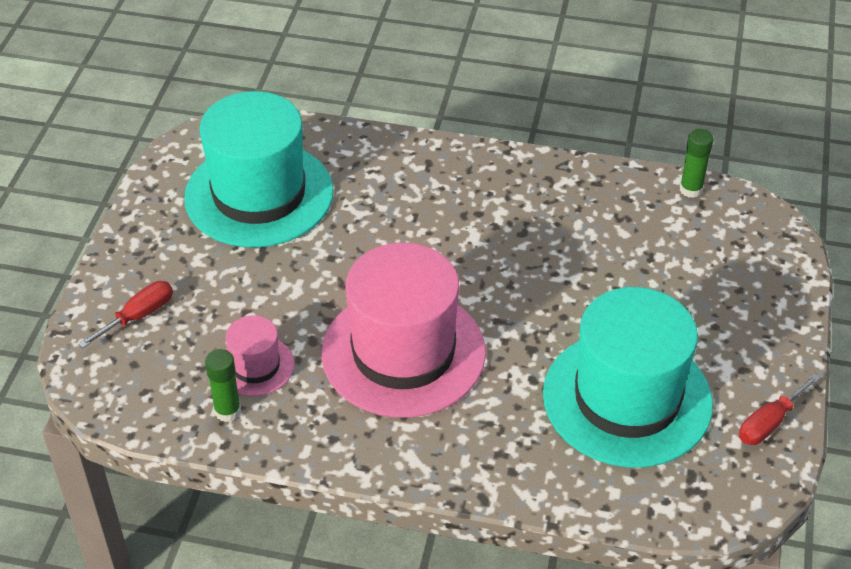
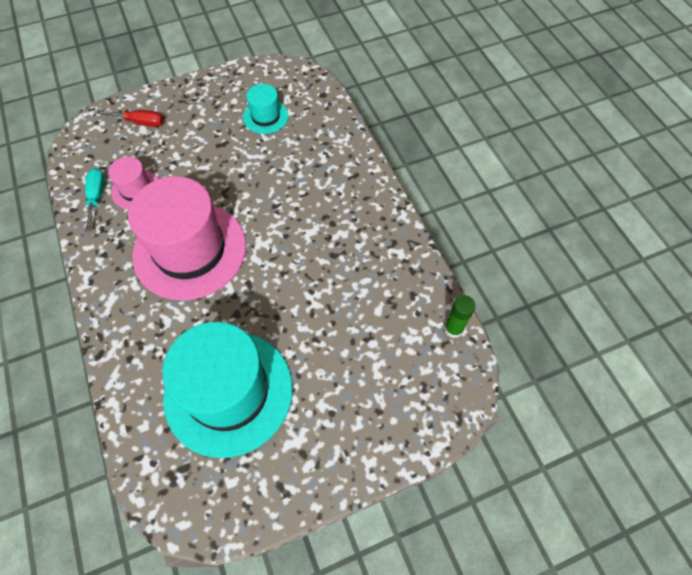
camera: 55 degrees right, 15 degrees up
(227, 411) = (96, 197): green glue stick -> turquoise screwdriver
(259, 194) = (265, 117): turquoise hat -> turquoise hat, size x0.47
(769, 423) = (262, 497): red screwdriver -> none

